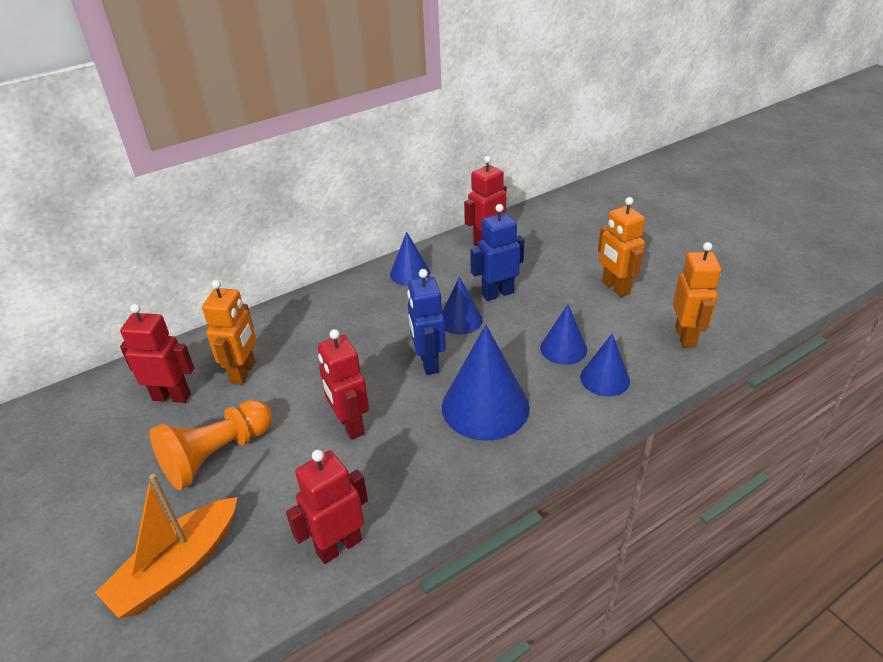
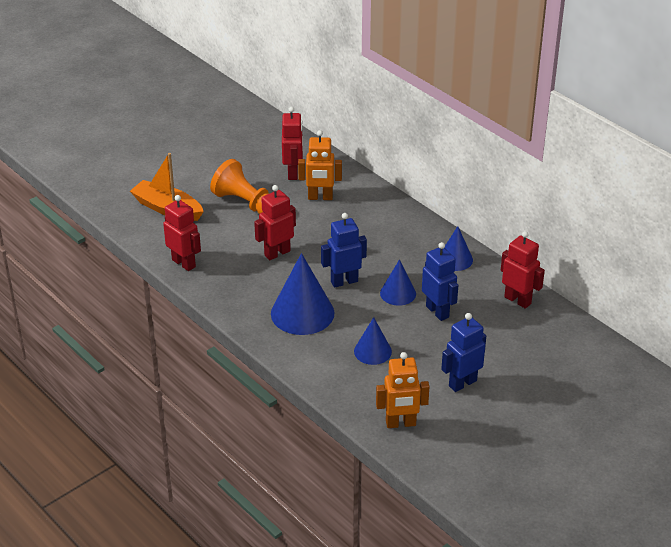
camera: 80 degrees right, 0 degrees up
(605, 378) = (341, 374): blue cone -> none
(615, 288) = (462, 383): orange robot -> blue robot

